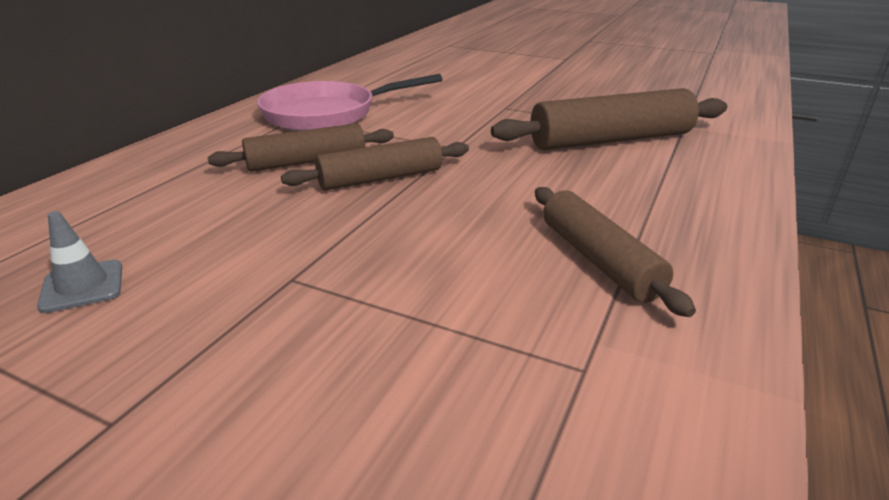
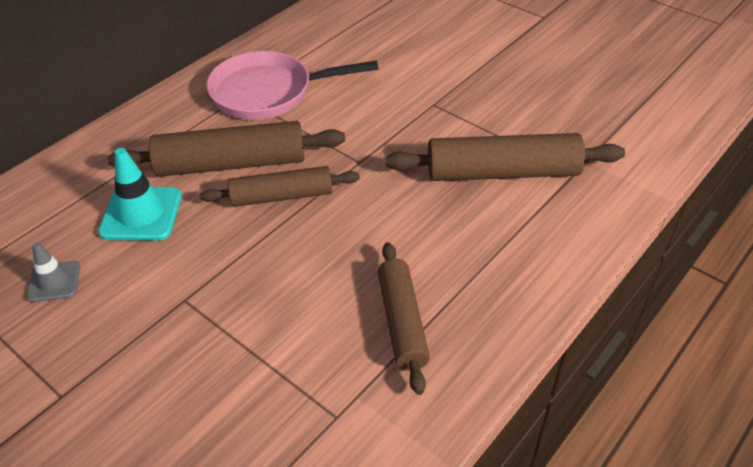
camera: 15 degrees right, 15 degrees up
(203, 210) = (141, 214): none -> turquoise traffic cone
(307, 162) = (231, 164): brown rolling pin -> brown rolling pin, size x1.53

